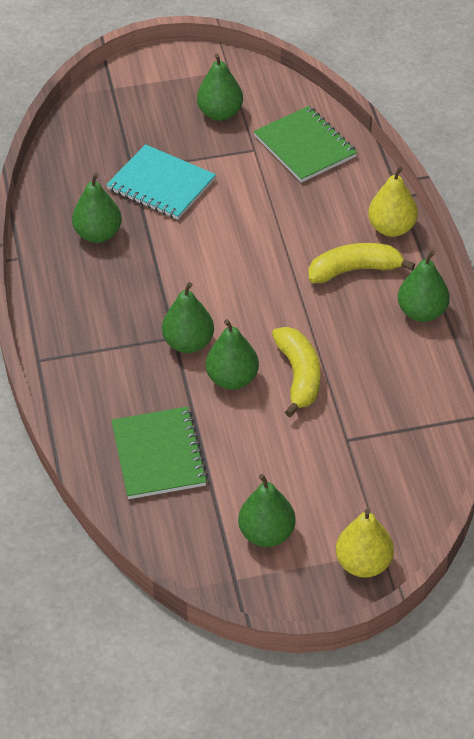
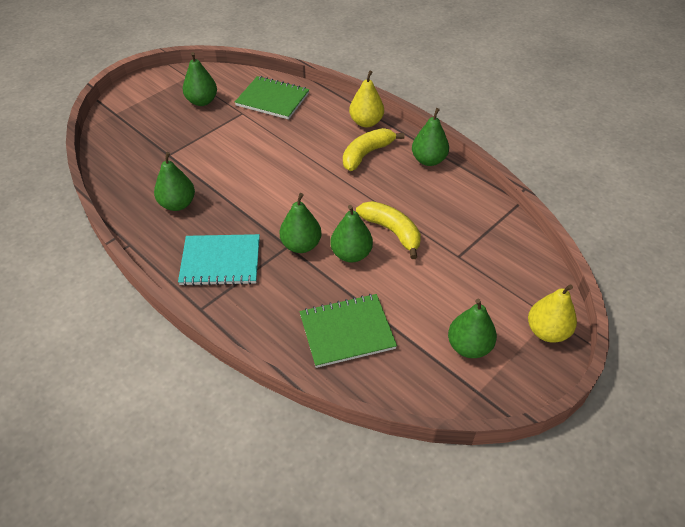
camera: 35 degrees left, 0 degrees up
(159, 455) = (347, 331): green notebook -> green notebook turned 60 degrees counterclockwise
(161, 185) = (197, 156): turquoise notebook -> turquoise notebook (220, 262)

